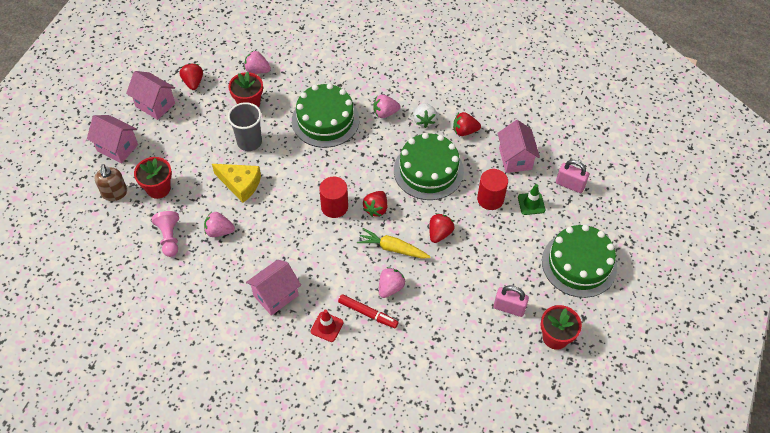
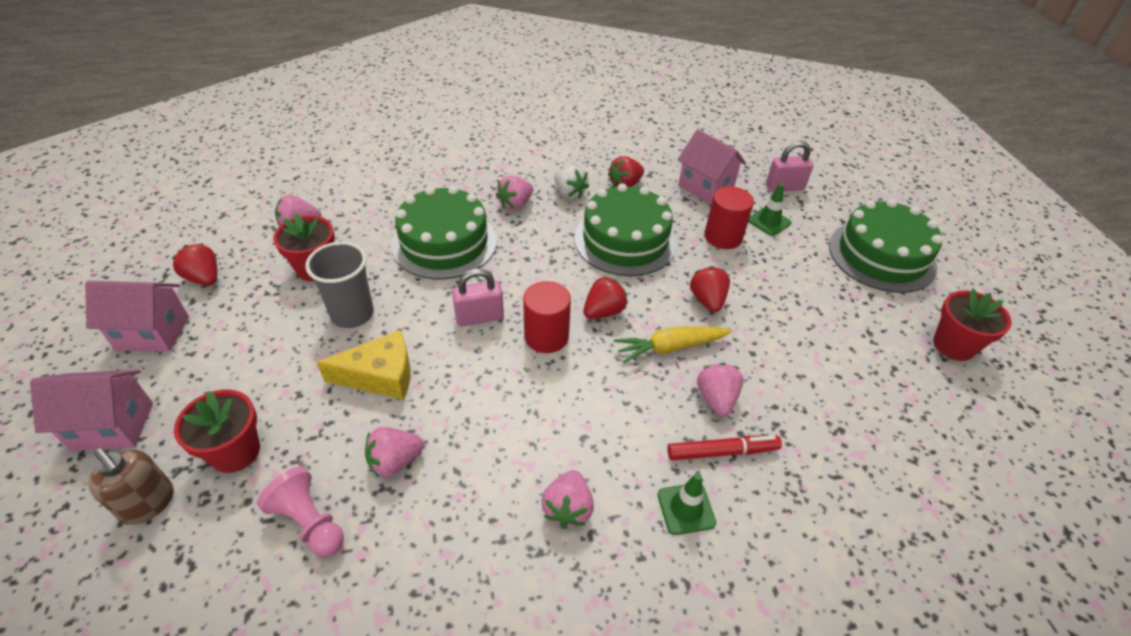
camera: 35 degrees left, 10 degrees down
(276, 295) = (568, 509): pink house -> pink strawberry
(327, 327) = (686, 508): red traffic cone -> green traffic cone
(376, 209) = (603, 311): red strawberry -> red strawberry turned 120 degrees counterclockwise
(509, 308) = (872, 341): pink padlock -> pink padlock (479, 317)

